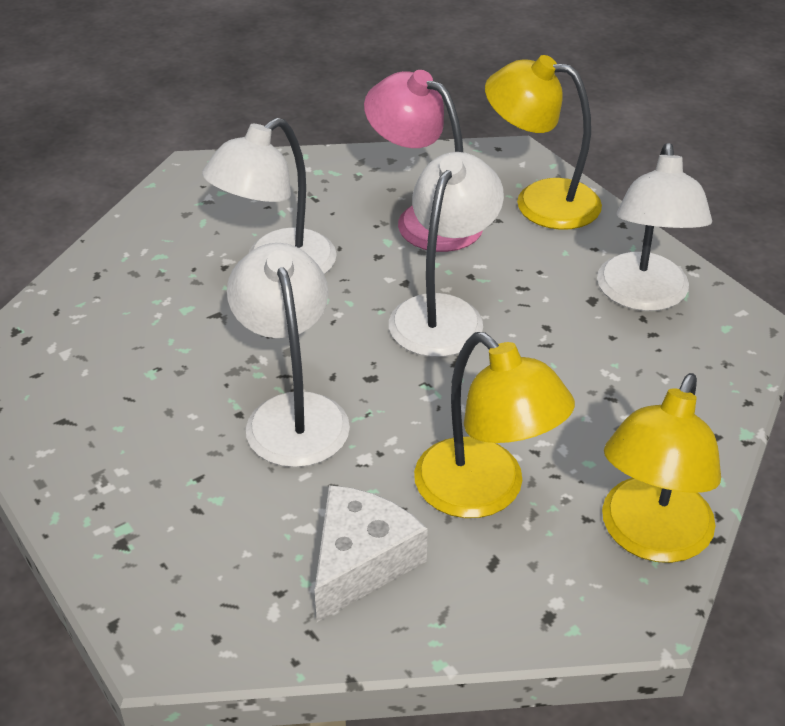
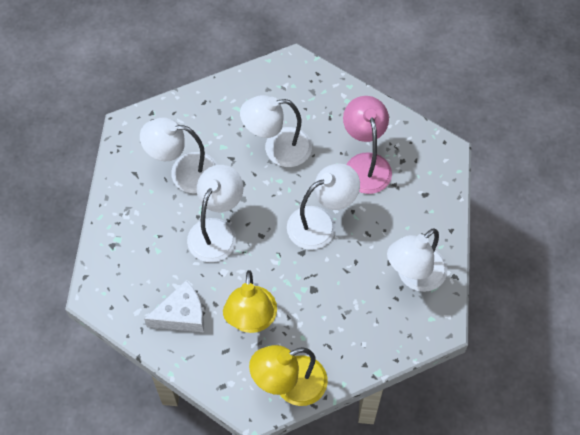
camera: 40 degrees right, 20 degrees up
(153, 372) = (184, 172): none -> white lamp
(540, 201) = (428, 190): yellow lamp -> none

